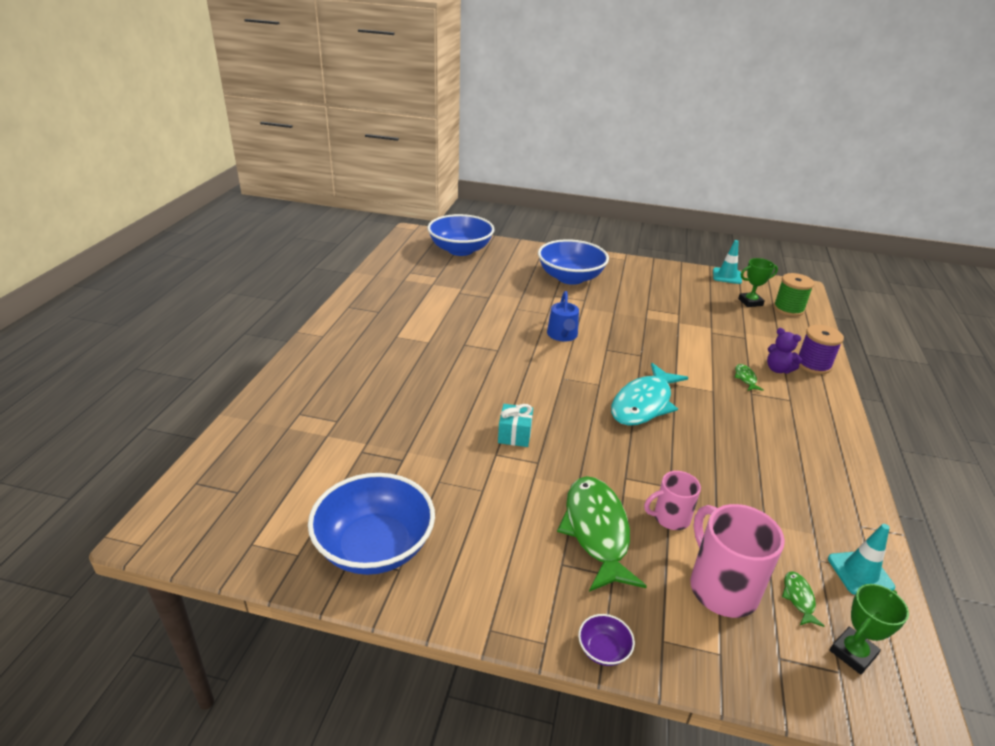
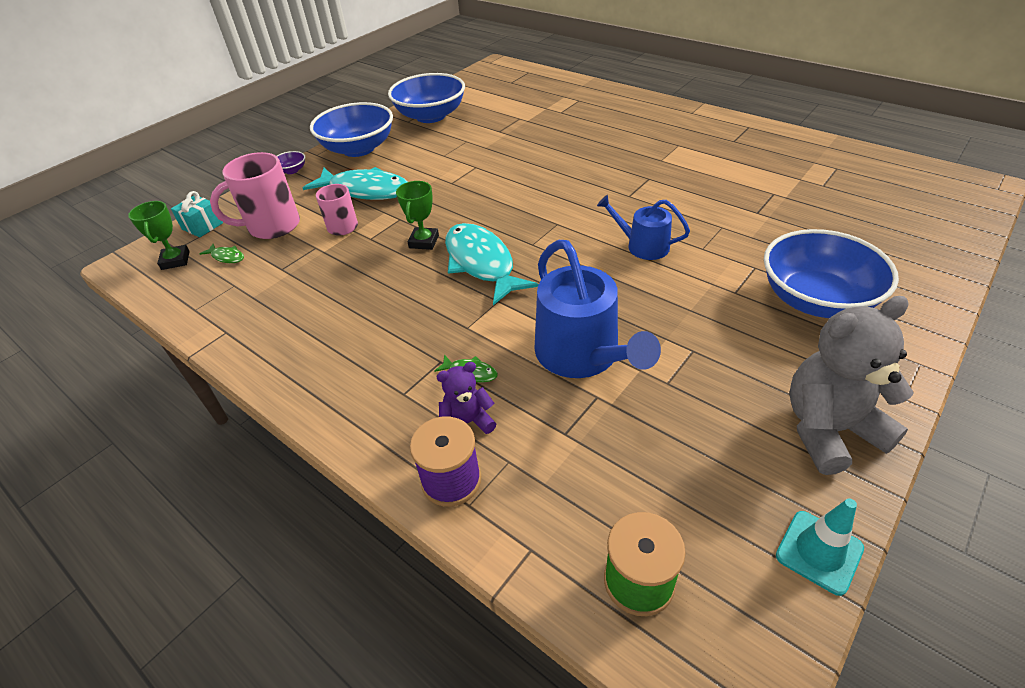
camera: 120 degrees right, 10 degrees up
(460, 250) = (920, 215): blue bowl -> blue bowl (358, 149)
(514, 435) = (491, 179): turquoise gift -> turquoise gift (202, 226)
(597, 531) = (365, 190): green fish -> turquoise fish
(663, 274) = (829, 430): none -> grey teddy bear
(687, 342) = (582, 355): none -> blue watering can
(721, 588) = (272, 226): pink mug -> pink mug turned 150 degrees clockwise
(750, 302) = (684, 521): green trophy -> green trophy (424, 241)
(860, 573) = (201, 301): turquoise traffic cone -> none

